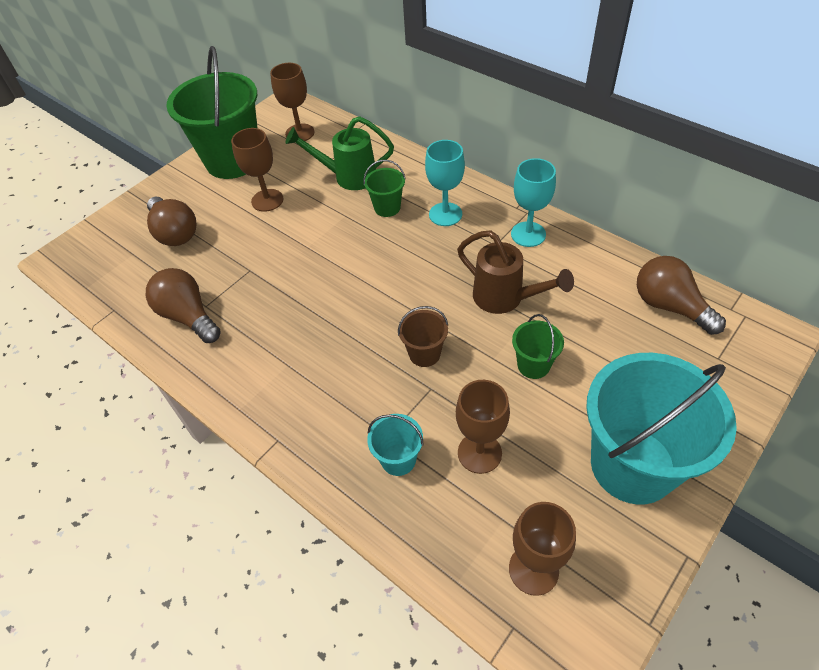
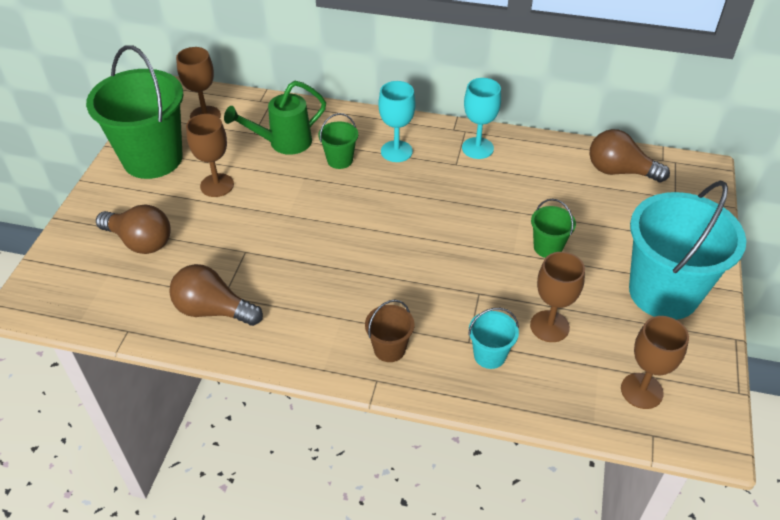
camera: 30 degrees left, 5 degrees down
(424, 354) = (455, 268): brown bucket -> brown bucket (389, 349)
(505, 299) = (493, 204): brown watering can -> none

